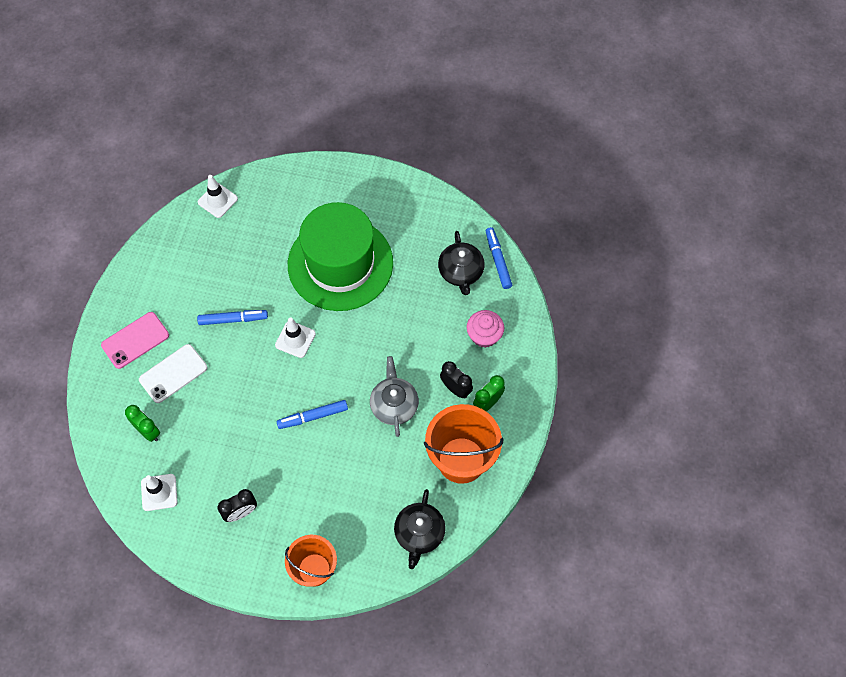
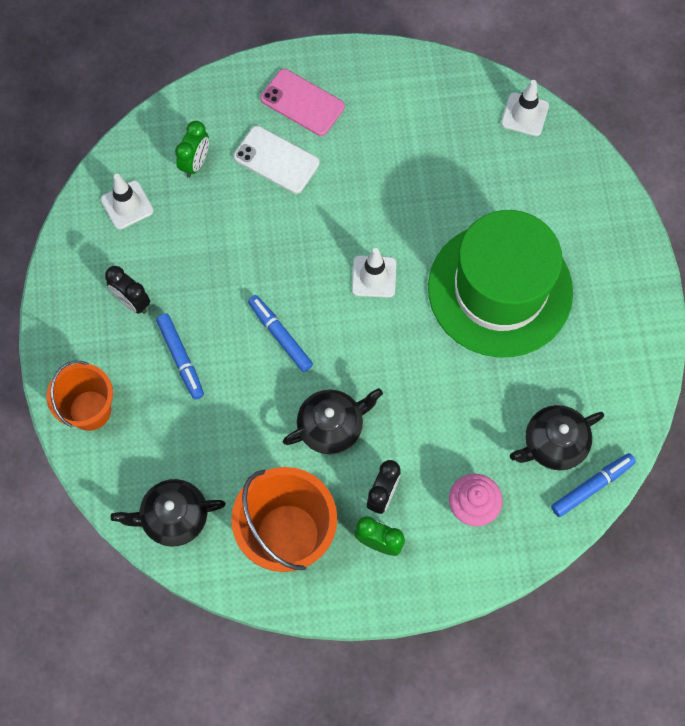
camera: 70 degrees right, 5 degrees up
(233, 319) = (371, 196): blue marker -> blue marker (181, 358)
(394, 405) = (331, 426): grey teapot -> black teapot

